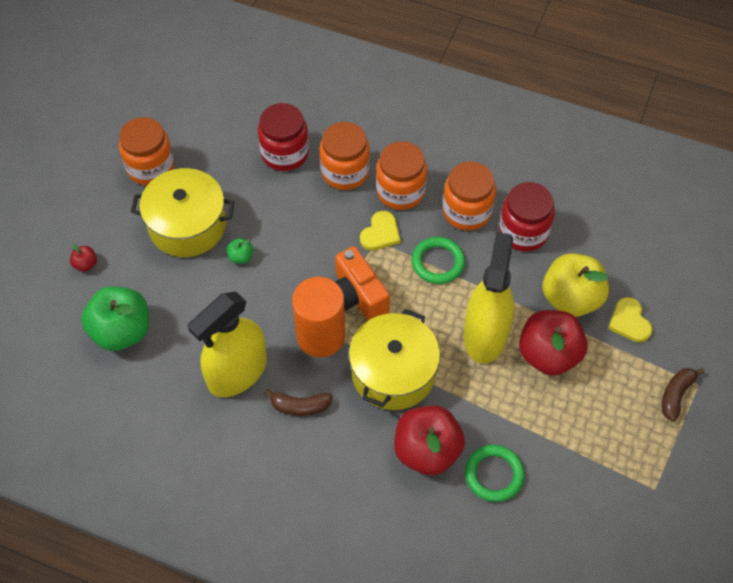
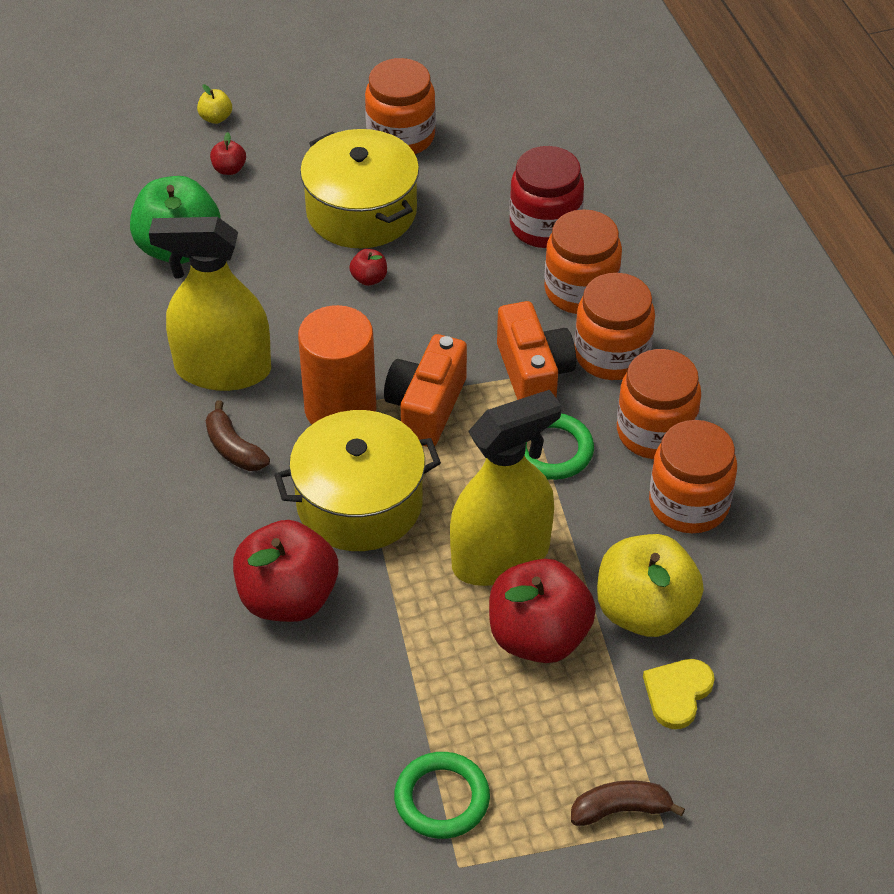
camera: 50 degrees right, 10 degrees down
(36, 242) = (216, 118): none -> yellow apple
(241, 257) = (369, 278): green apple -> red apple
(380, 233) = (533, 374): yellow heart -> orange camera
(494, 475) = (318, 683): green ring -> green ring (442, 799)
(523, 232) = (689, 504): red jar -> orange jar

